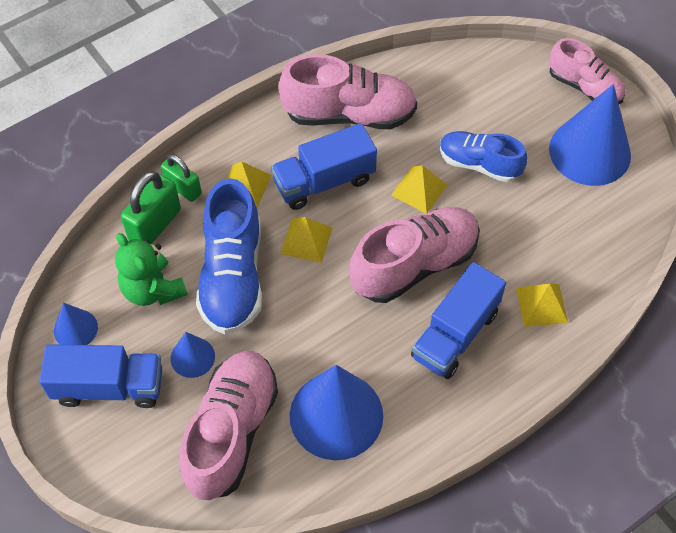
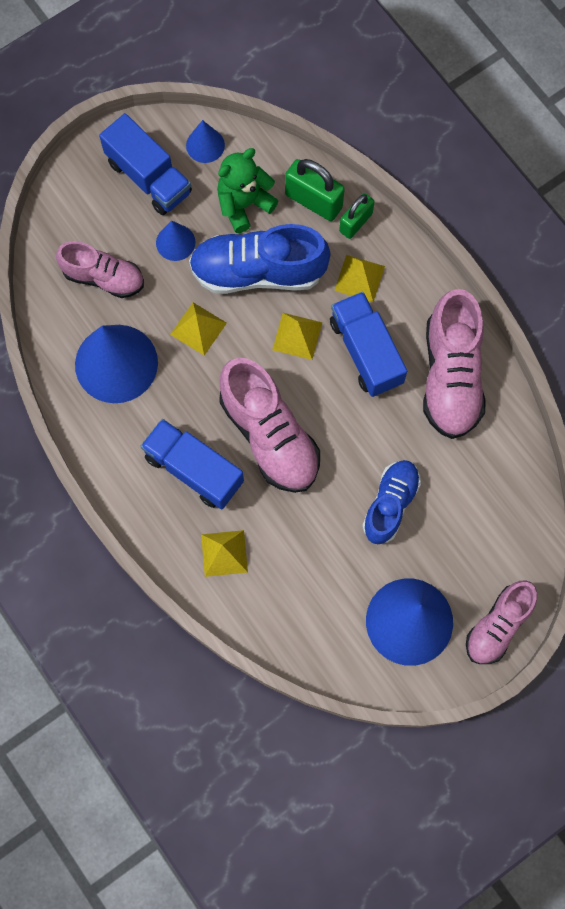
camera: 90 degrees right, 15 degrees up
(109, 387) = (149, 177): blue truck -> blue truck turned 45 degrees counterclockwise
(231, 432) = (104, 277): pink shoe -> pink shoe, size x0.64
(419, 189) = (357, 443): yellow pyramid -> yellow pyramid (198, 328)

